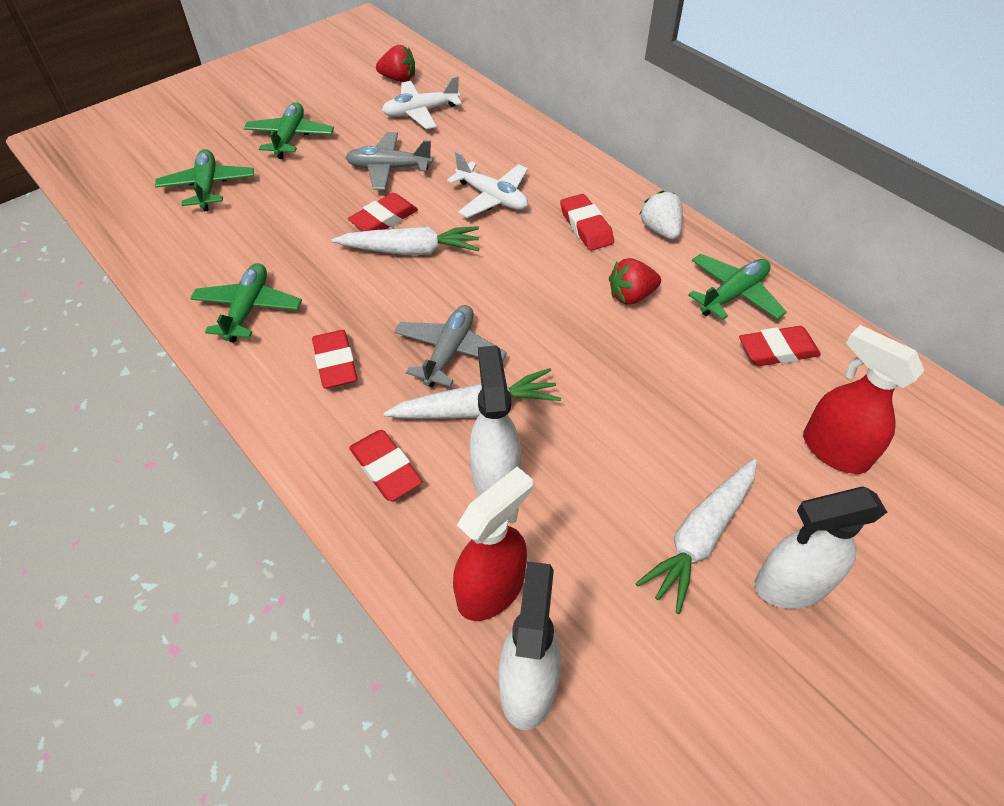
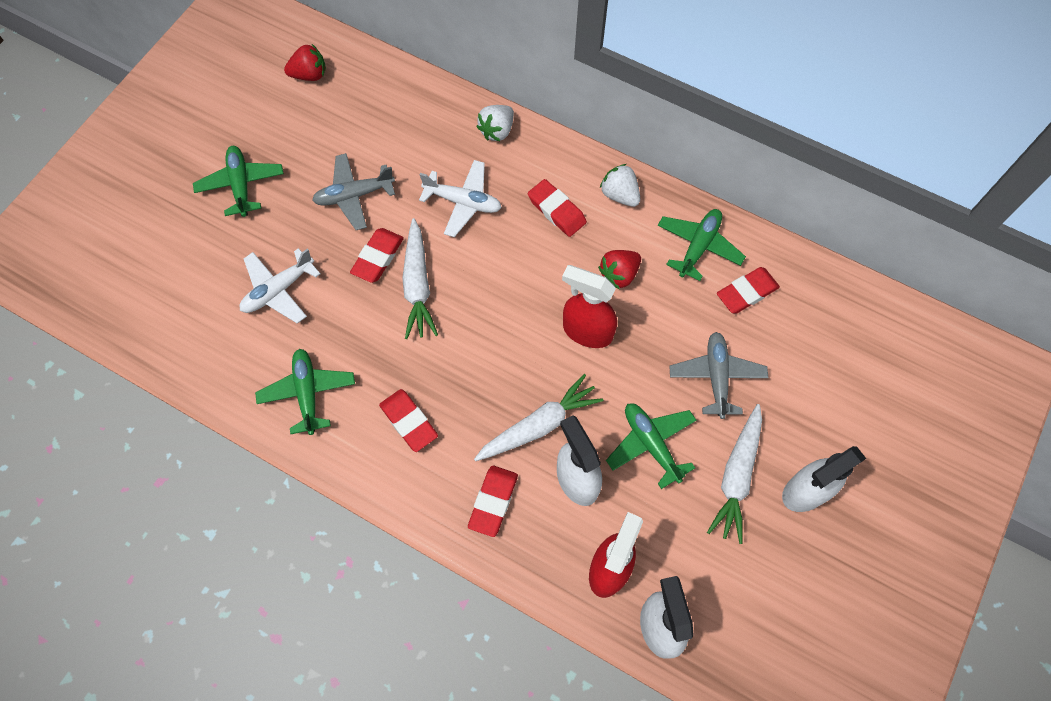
camera: 20 degrees left, 15 degrees up
(208, 187) = (195, 271): green plane -> green plane (651, 444)
(386, 468) = (493, 502): red eraser -> red eraser turned 75 degrees clockwise
(411, 250) = (418, 285): white carrot -> white carrot turned 105 degrees clockwise
(421, 112) = (352, 114): white plane -> white plane (279, 290)
(449, 352) = (495, 379): grey plane -> grey plane (716, 377)
(554, 153) = (497, 131): none -> white strawberry
(834, 450) = (808, 371): red spray bottle -> red spray bottle (587, 331)

